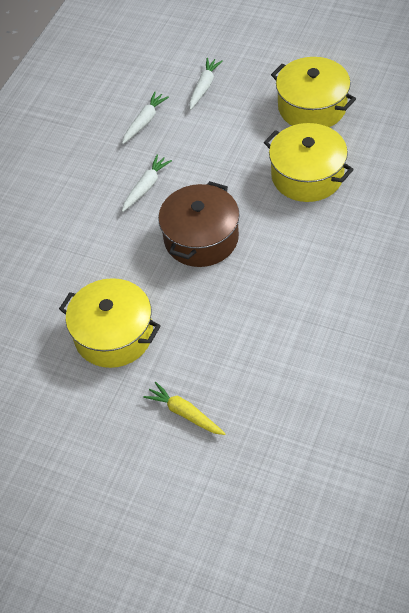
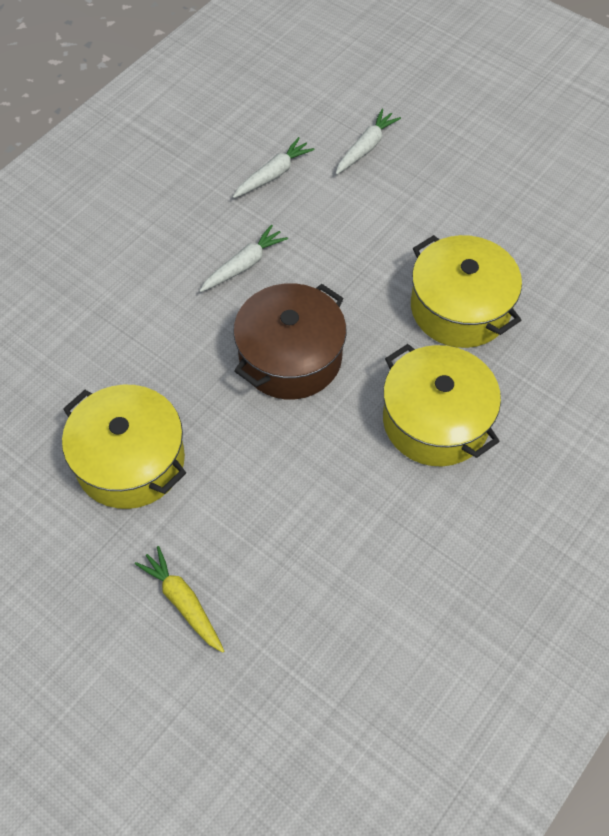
camera: 10 degrees right, 5 degrees up
(312, 107) = (498, 213): yellow pot -> yellow pot (435, 420)

